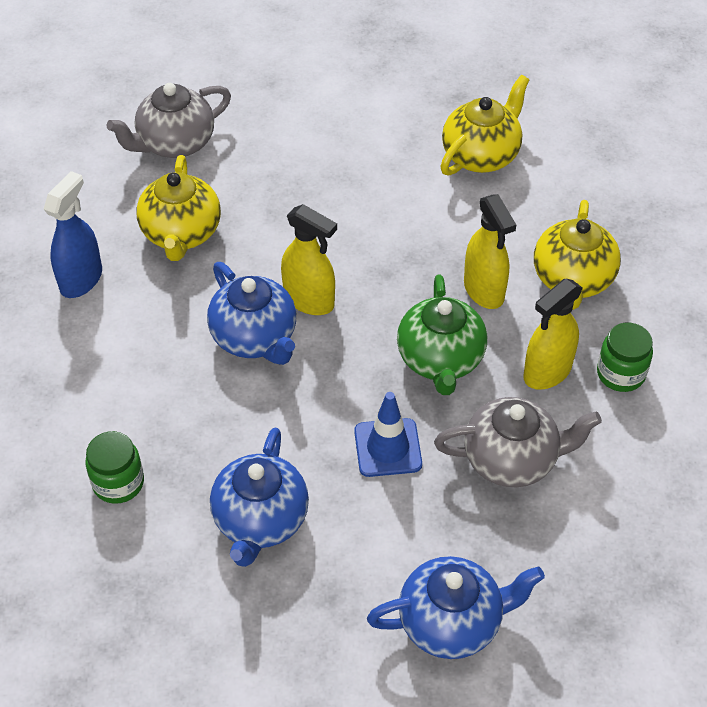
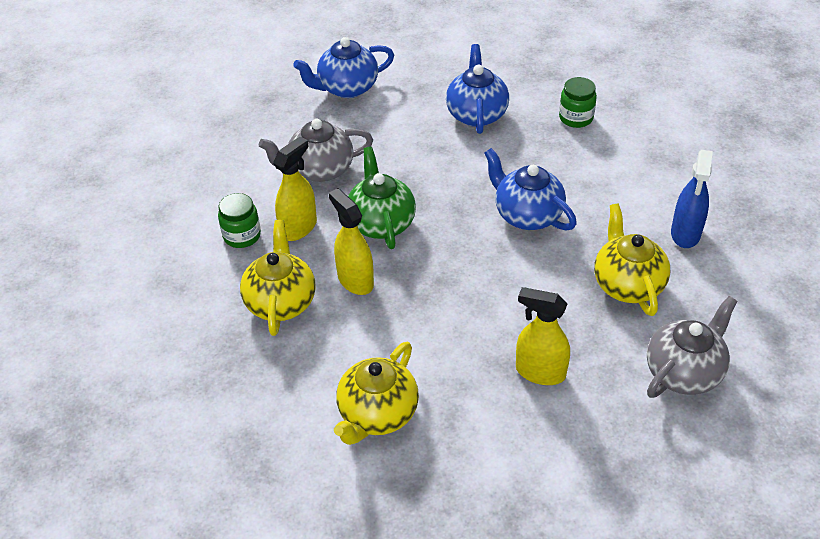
camera: 170 degrees right, 5 degrees down
(309, 300) = (496, 248): yellow spray bottle -> yellow spray bottle (540, 372)
(388, 448) = (406, 163): blue traffic cone -> none

